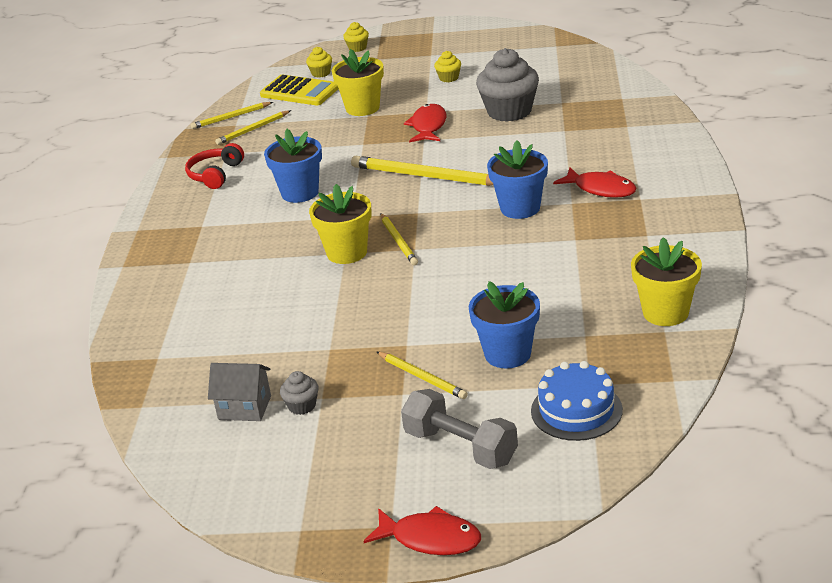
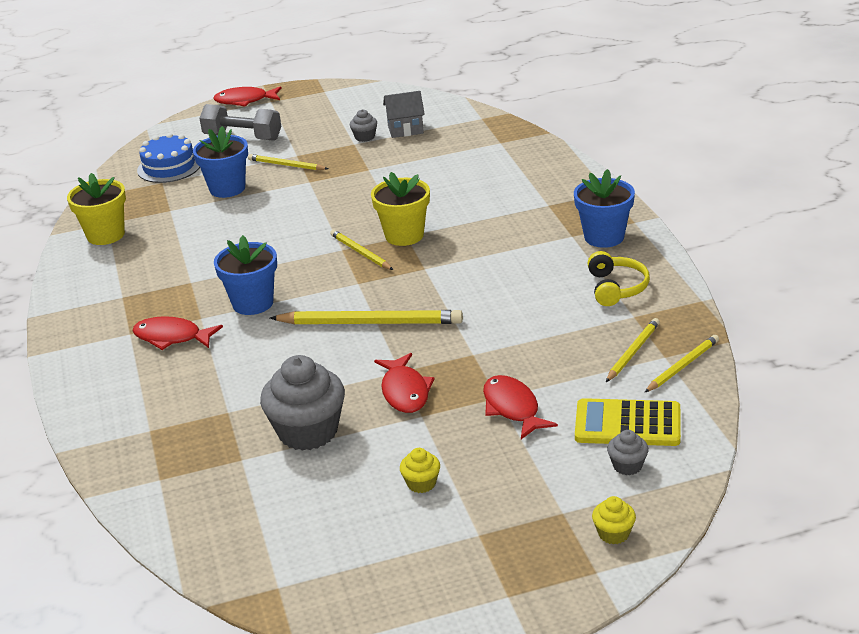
camera: 160 degrees right, 0 degrees up
(215, 174) = (616, 288): red headphones -> yellow headphones
(300, 193) = (499, 283): blue flower pot -> blue flower pot (604, 237)
(321, 73) = (627, 466): yellow cupcake -> grey cupcake
(362, 108) = (513, 408): yellow flower pot -> red fish

